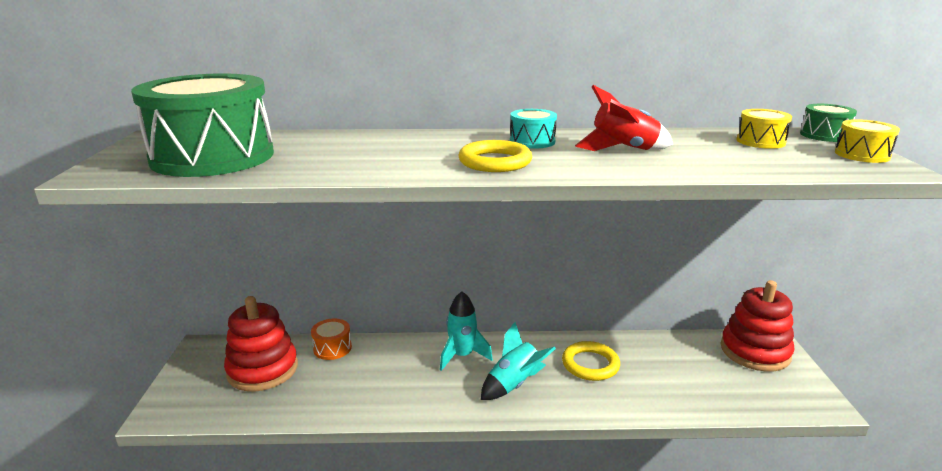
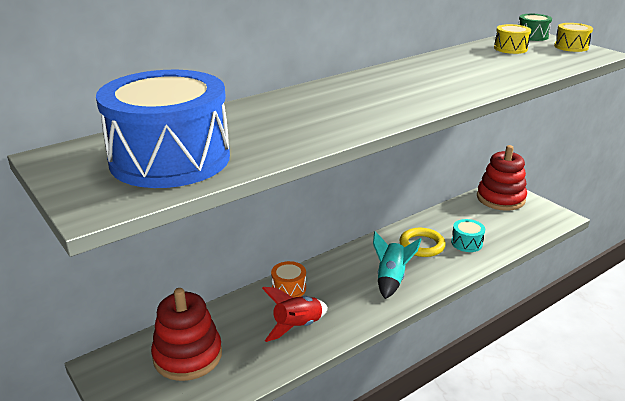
camera: 35 degrees left, 5 degrees up
(213, 157) = (170, 159): green drum -> blue drum
(332, 348) = (226, 313): orange drum -> orange drum (289, 288)
(462, 356) = (333, 275): turquoise rocket -> none
(495, 162) = (396, 103): yellow ring -> none
(532, 141) = (385, 80): turquoise drum -> turquoise drum (466, 243)
(624, 150) = (452, 73): red rocket -> red rocket (297, 326)

